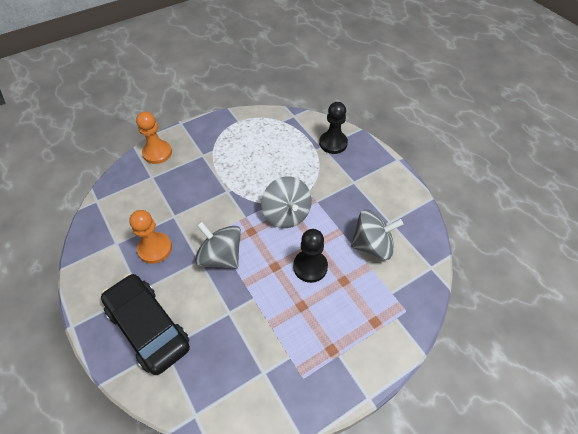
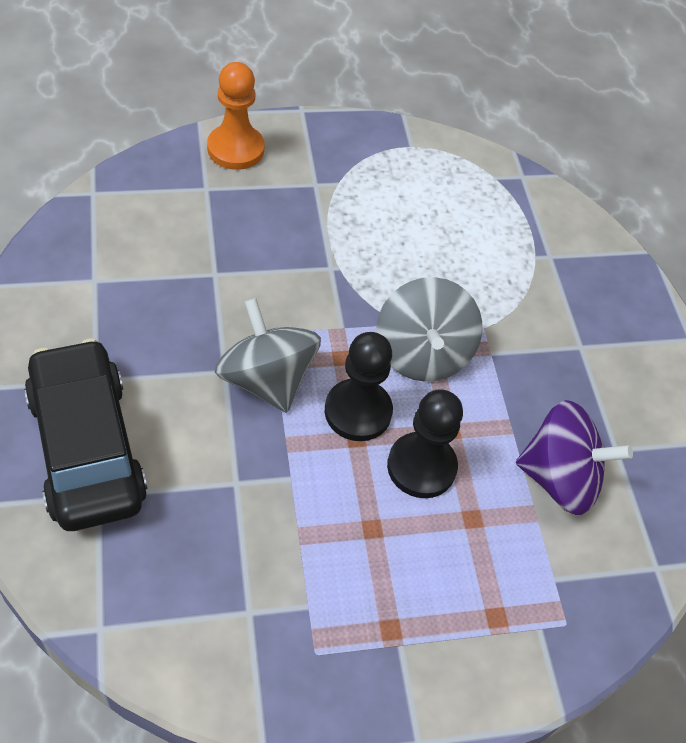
camera: 15 degrees right, 0 degrees up
(155, 248) = (156, 317): orange pawn -> none
(333, 143) = (575, 258): black pawn -> black pawn (358, 412)
(372, 245) = (559, 478): grey spinning top -> purple spinning top

